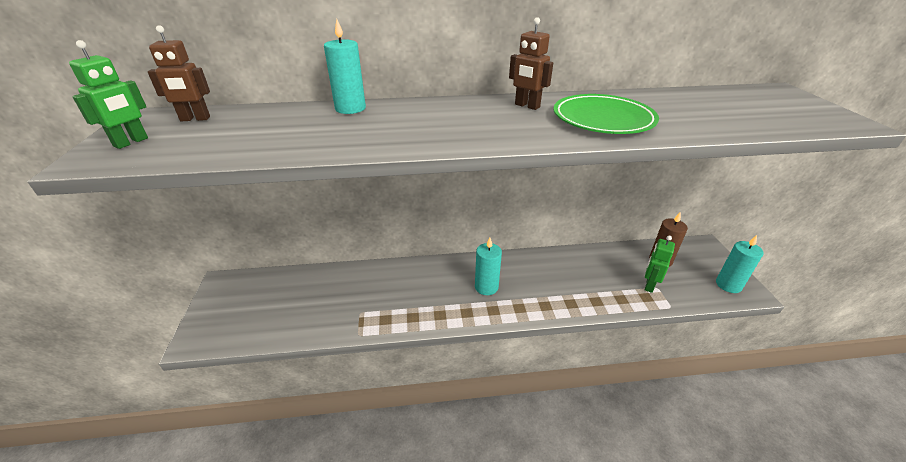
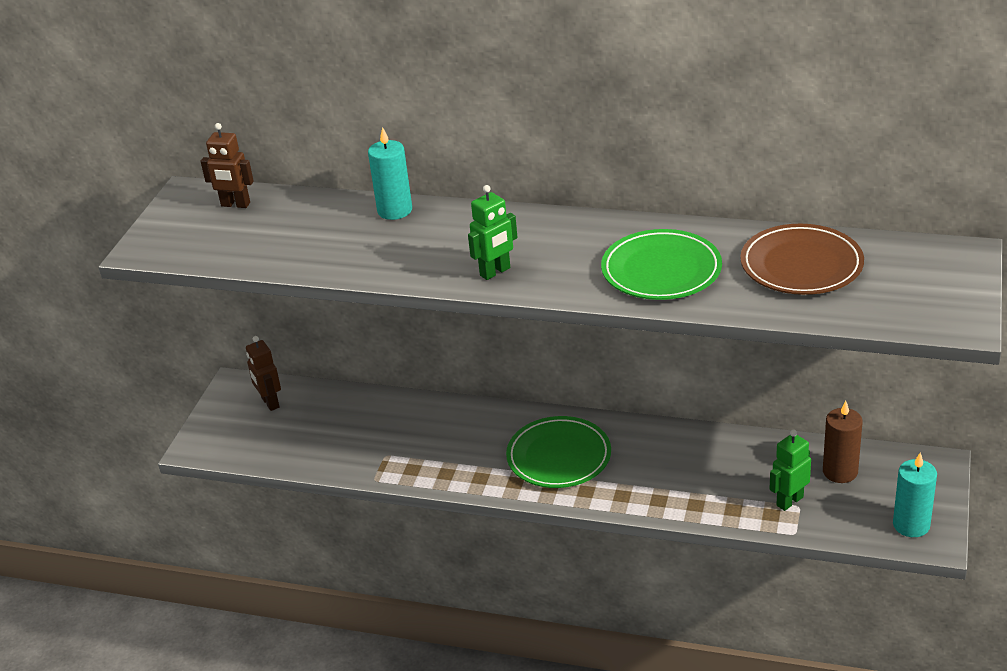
camera: 25 degrees right, 0 degrees up
(131, 142) = (176, 231): green robot -> green robot (495, 272)
(486, 287) = (559, 457): turquoise candle -> green plate
(527, 106) = (594, 235): brown robot -> brown robot (270, 403)
(695, 105) = (801, 265): none -> brown plate

